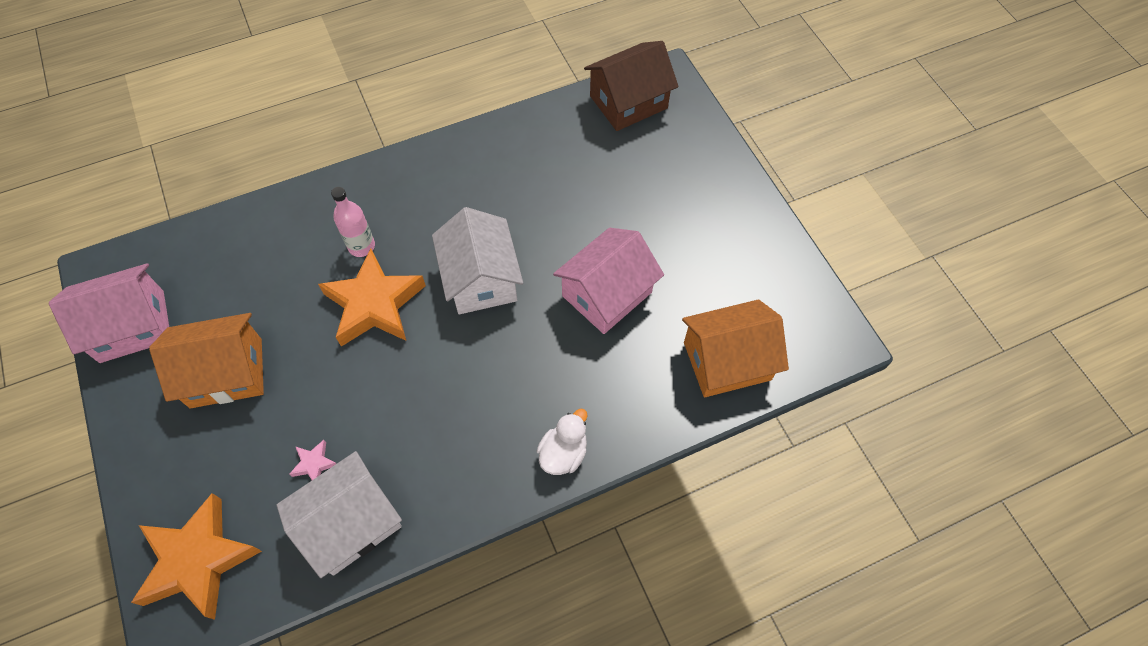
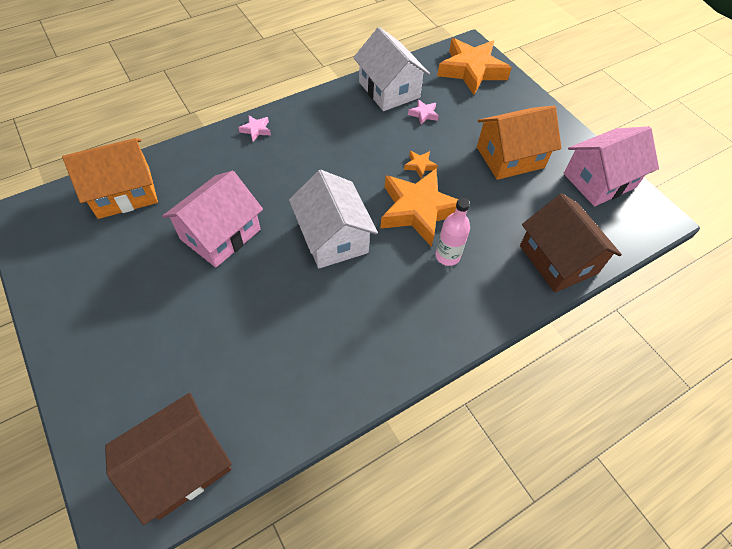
camera: 170 degrees right, 5 degrees down
(244, 232) = (558, 259): none -> brown house
(350, 523) = (389, 90): white house -> white house turned 75 degrees counterclockwise
(351, 369) = (420, 166): none -> orange star
(563, 453) = (256, 130): white duck -> pink star

